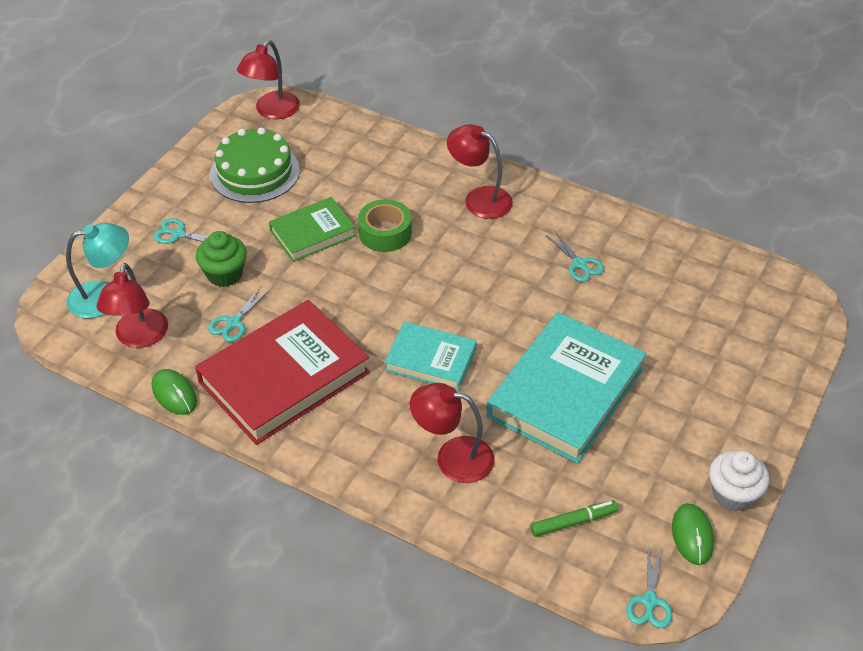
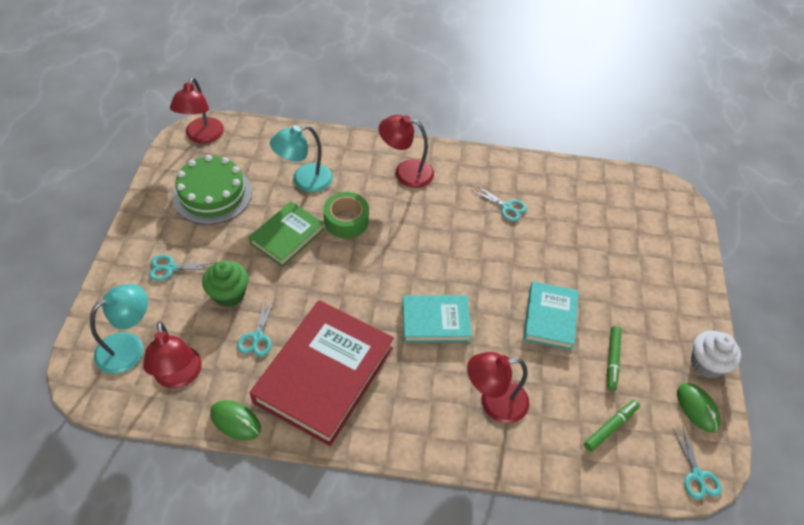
camera: 25 degrees left, 5 degrees up
(359, 181) = (304, 180): none -> turquoise lamp
(566, 392) = (550, 318): turquoise book -> turquoise book, size x0.57
(616, 456) = (612, 360): none -> green marker

